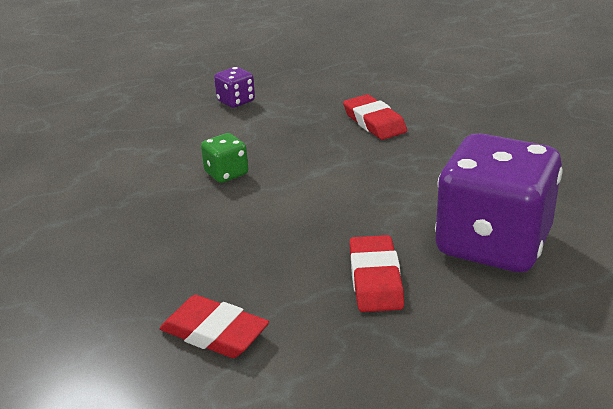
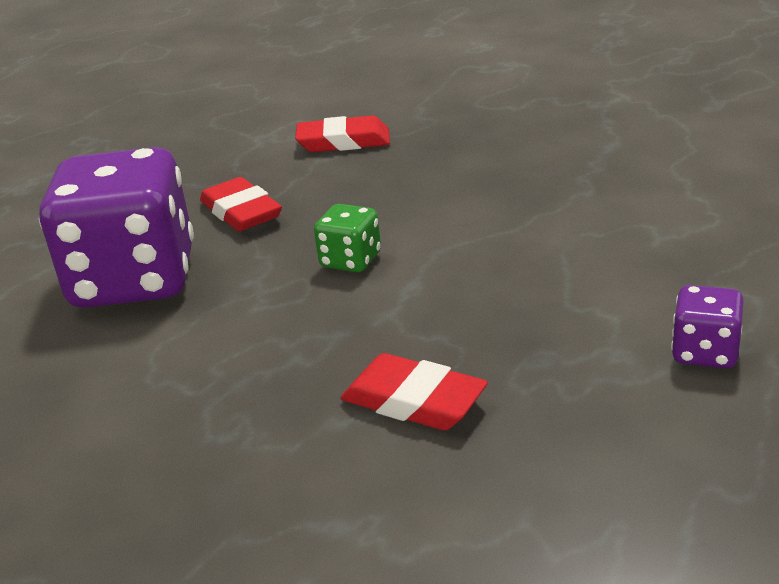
camera: 150 degrees right, 0 degrees up
(226, 173) = (522, 242): green dice -> green dice (351, 261)

